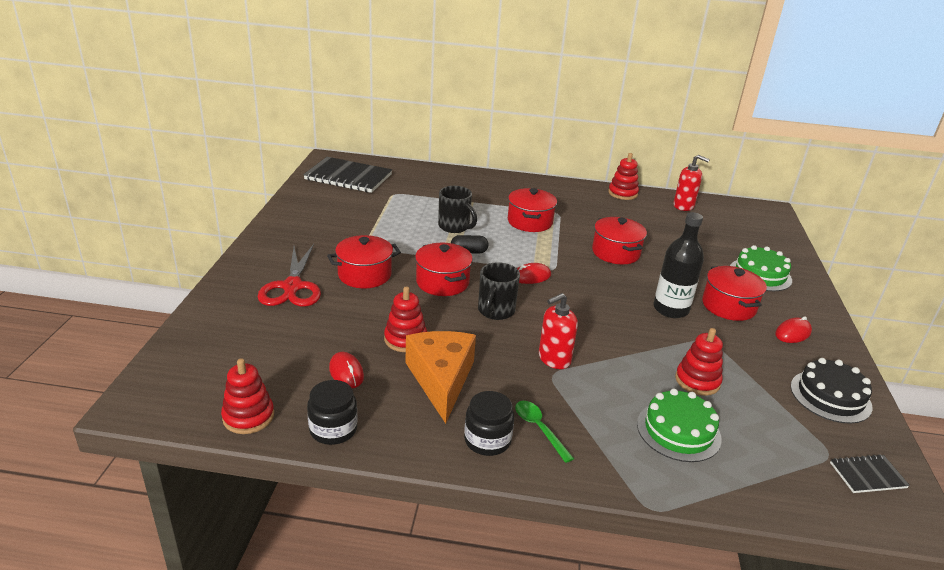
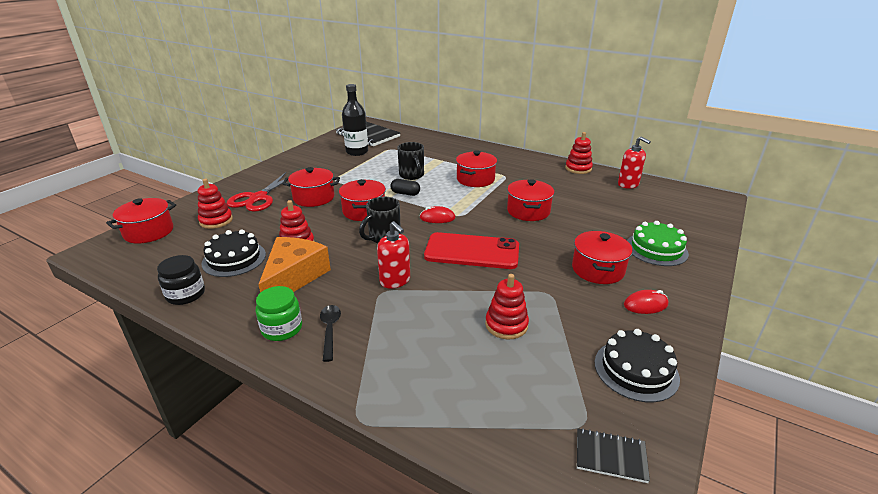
camera: 25 degrees right, 0 degrees up
(190, 361) = (149, 232): none -> red pot
(248, 417) = (144, 274): red stacking toy -> red stacking toy (216, 221)
(346, 372) = (234, 259): red mouse -> black cake
(487, 440) = (282, 328): black jar -> green jar
(539, 429) = (330, 330): green spoon -> black spoon
(554, 359) = (395, 281): red soap dispenser -> red soap dispenser turned 120 degrees counterclockwise
(600, 310) = (472, 251): none -> red phone
(670, 309) = (537, 262): black bottle -> black bottle (357, 152)
(678, 431) = (448, 362): green cake -> none

